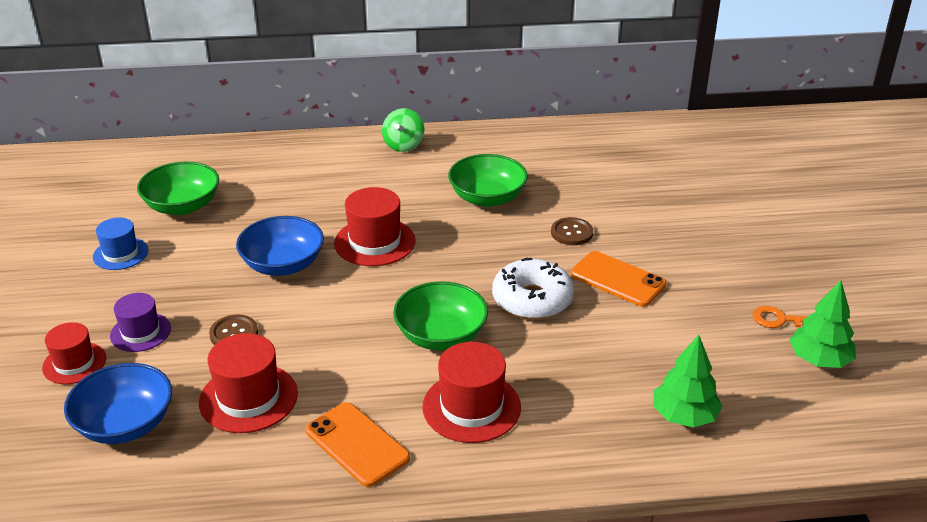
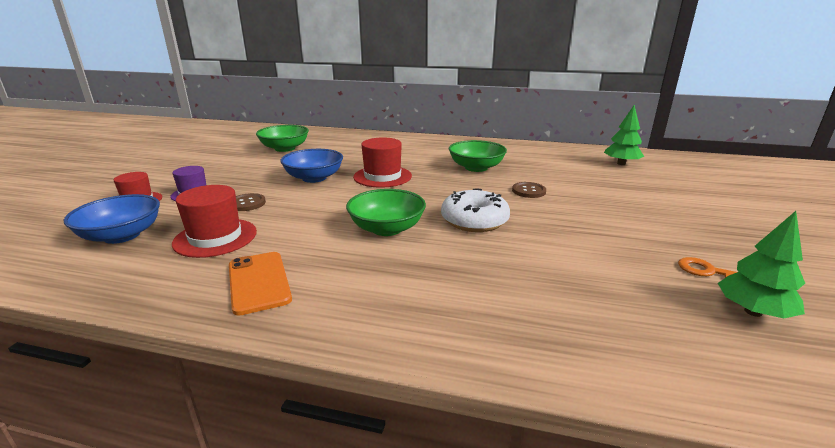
camera: 20 degrees right, 10 degrees down
(120, 254) = (228, 161): blue hat -> none
(403, 145) = (438, 141): green spinning top -> none
(471, 407) = (374, 277): red hat -> none
(617, 279) = (554, 220): orange phone -> none
(684, 416) = (579, 328): green tree -> green tree (621, 163)

